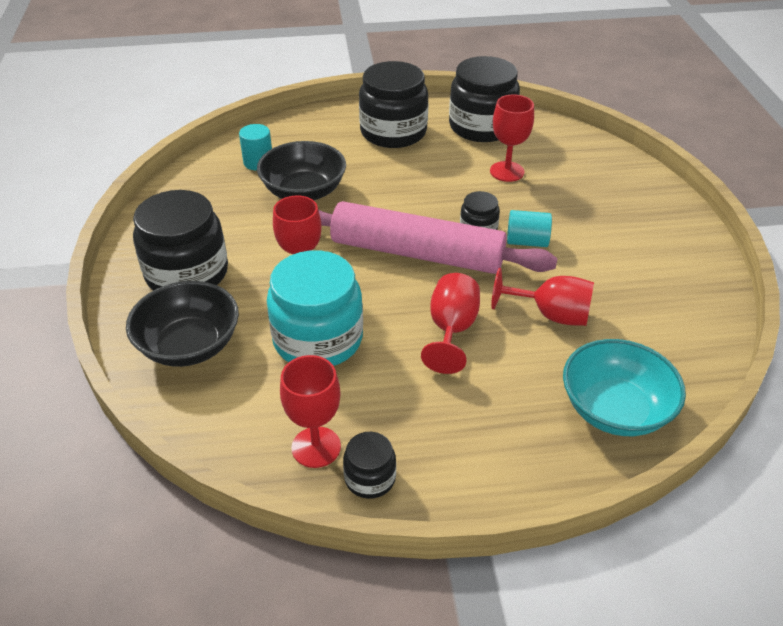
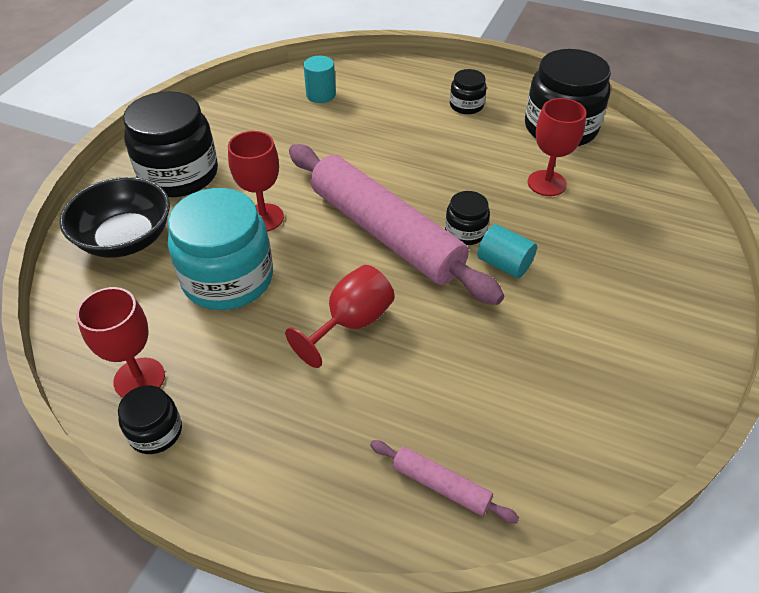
camera: 30 degrees right, 5 degrees up
(304, 192) = (335, 135): black bowl -> none
(393, 132) = (466, 105): black jar -> black jar, size x0.49
(551, 315) = (462, 352): red goblet -> none
(615, 409) = (441, 486): turquoise bowl -> pink rolling pin

